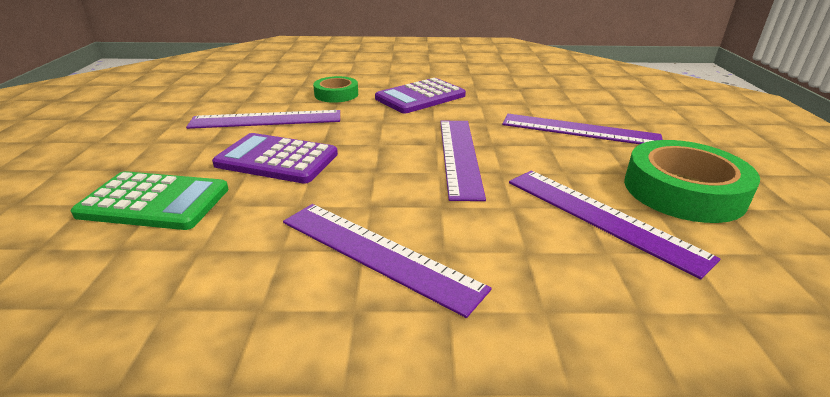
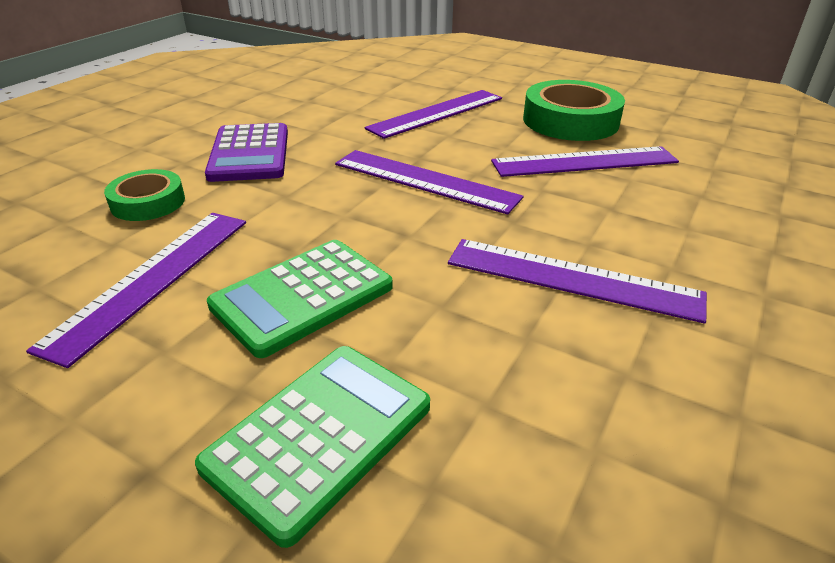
camera: 60 degrees left, 5 degrees up
(277, 159) = (302, 296): purple calculator -> green calculator
(377, 253) = (572, 279): purple ruler -> purple ruler turned 45 degrees clockwise

